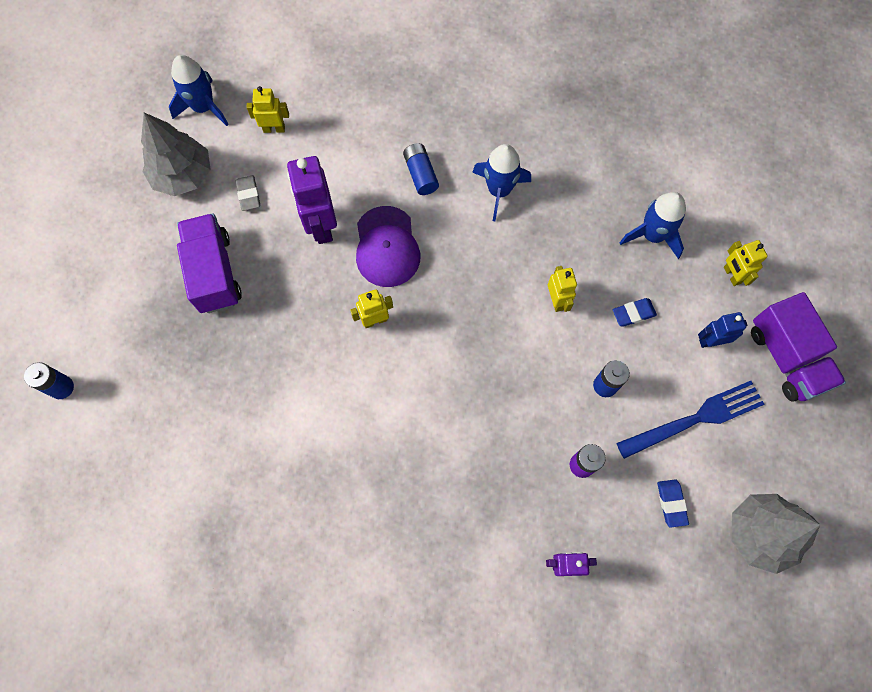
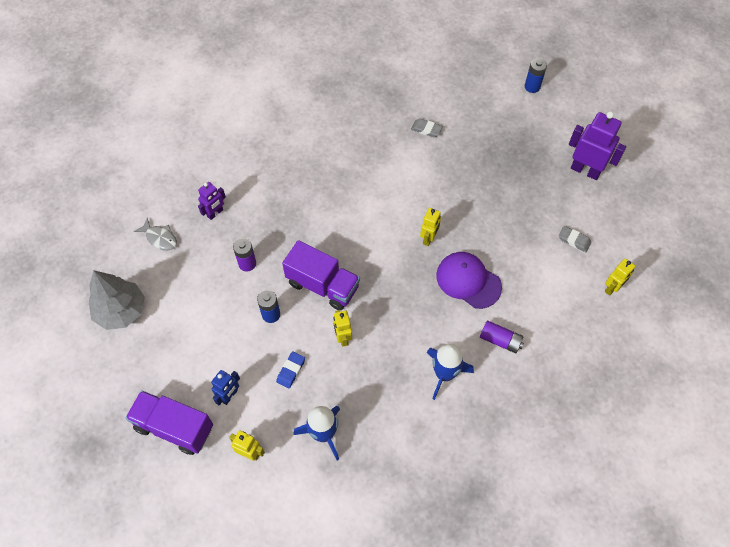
camera: 135 degrees right, 10 degrees down
(183, 175) = (619, 218): grey tree -> none
(203, 107) = (664, 263): blue rocket -> none
(214, 273) = (536, 188): purple truck -> purple truck (322, 285)
(233, 447) = (426, 129): none -> grey eraser
(321, 226) = (516, 259): purple robot -> purple robot (585, 170)
(420, 174) = (500, 340): blue battery -> purple battery
(556, 300) = (343, 337): yellow robot -> yellow robot turned 45 degrees clockwise
(653, 590) = (160, 238): none -> grey fish
(671, 503) = (182, 285): blue eraser -> none
(695, 418) = (203, 341): blue fork -> none

